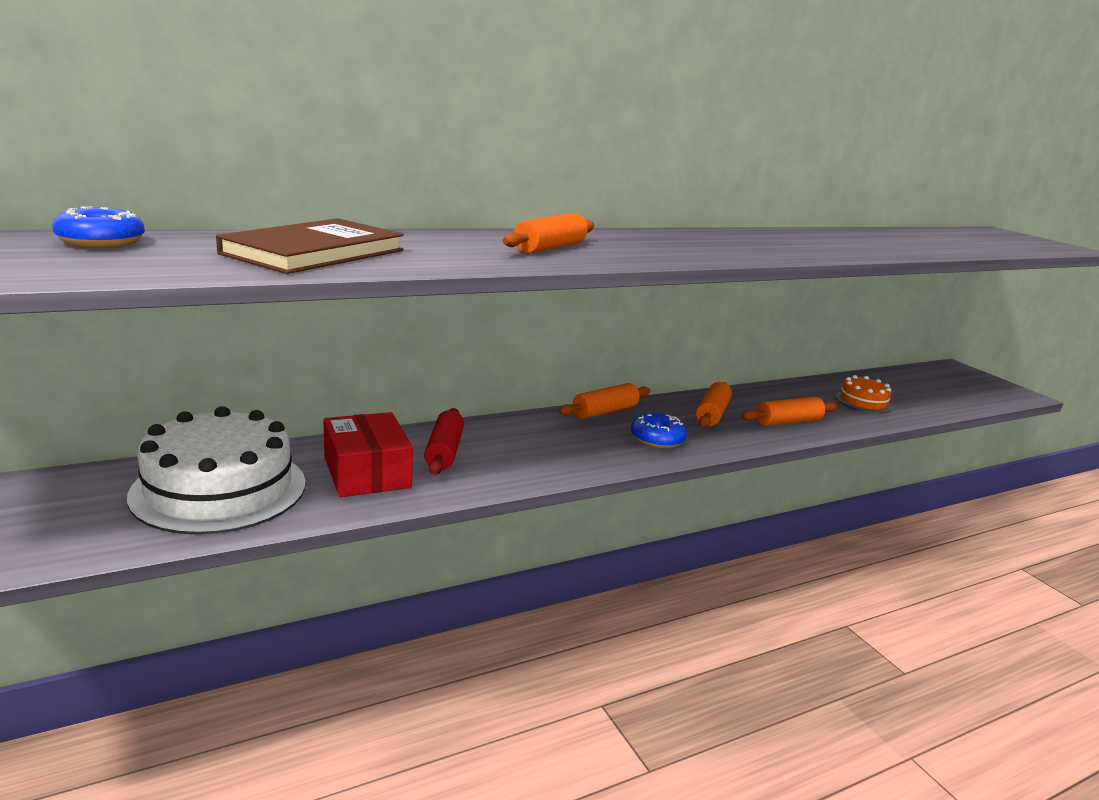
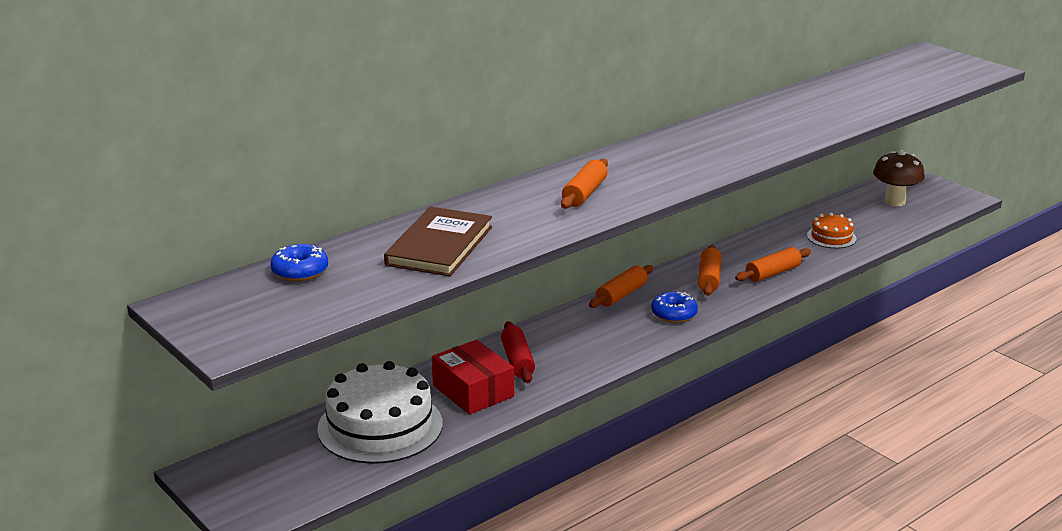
camera: 10 degrees left, 5 degrees up
(938, 385) = (895, 202): none -> brown mushroom

